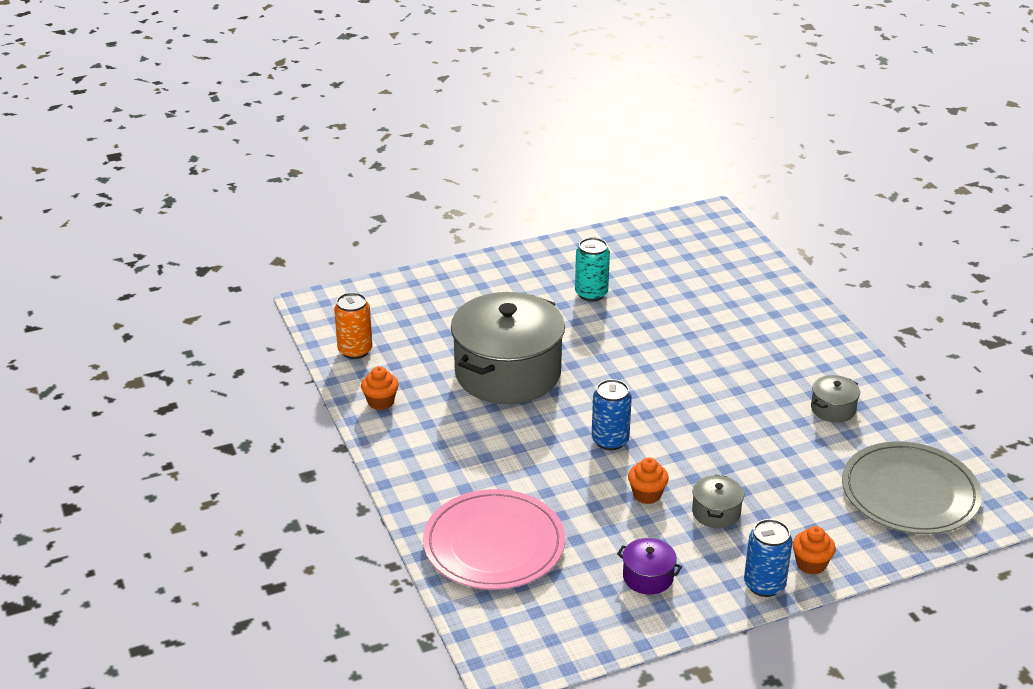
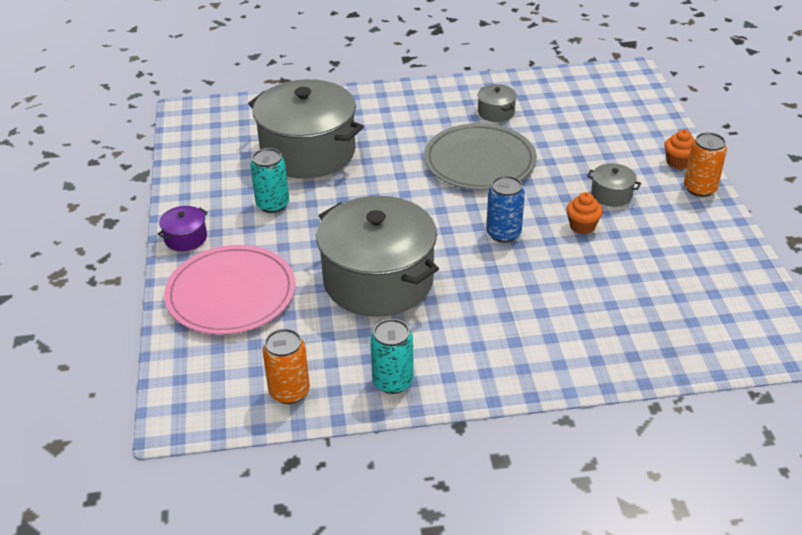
camera: 75 degrees left, 5 degrees up
(380, 402) = (392, 381): orange cupcake -> turquoise can
(494, 544) = (635, 330): pink plate -> pink plate (231, 293)
(648, 577) = (686, 245): purple pot -> purple pot (185, 238)
(685, 297) = (308, 152): none -> grey pot
(764, 585) = (699, 189): blue can -> orange can
(910, 493) = (604, 102): grey plate -> grey plate (479, 161)

